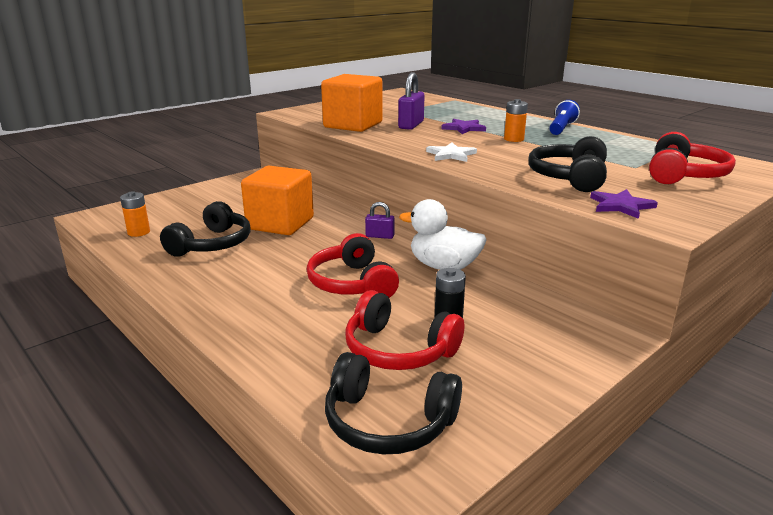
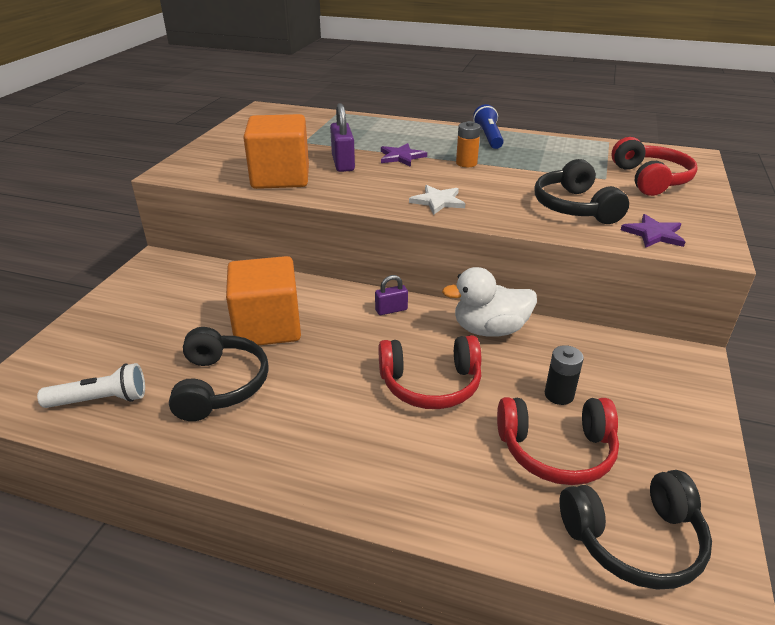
camera: 30 degrees left, 10 degrees up
(139, 232) = (100, 400): orange battery -> white flashlight
(352, 283) = (430, 384): red headphones -> red headphones turned 45 degrees counterclockwise

